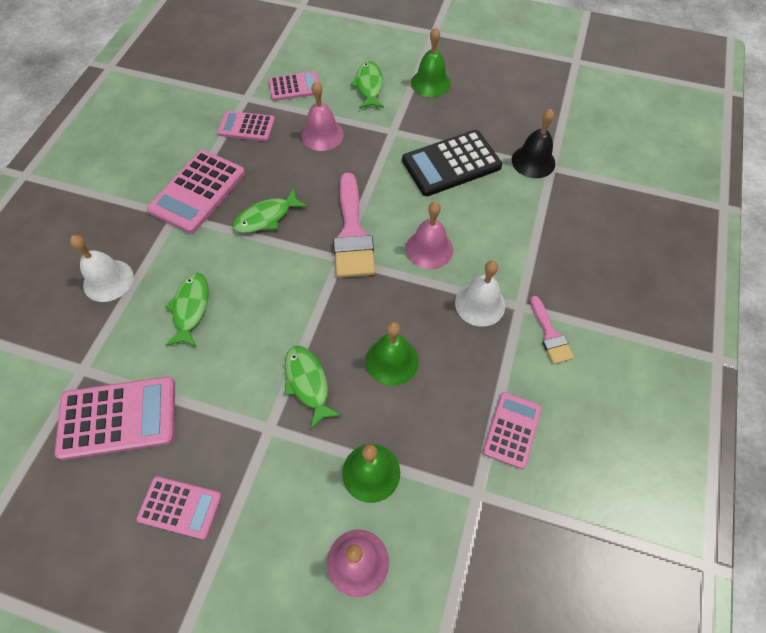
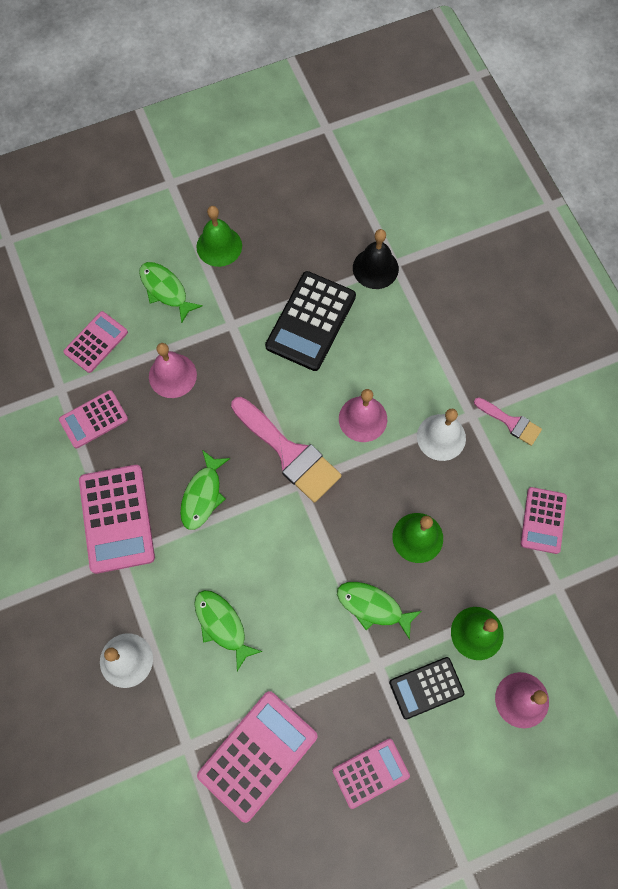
camera: 40 degrees left, 10 degrees up
(288, 480) = (426, 688): none -> black calculator
(512, 430) = (543, 520): pink calculator -> pink calculator turned 150 degrees counterclockwise

